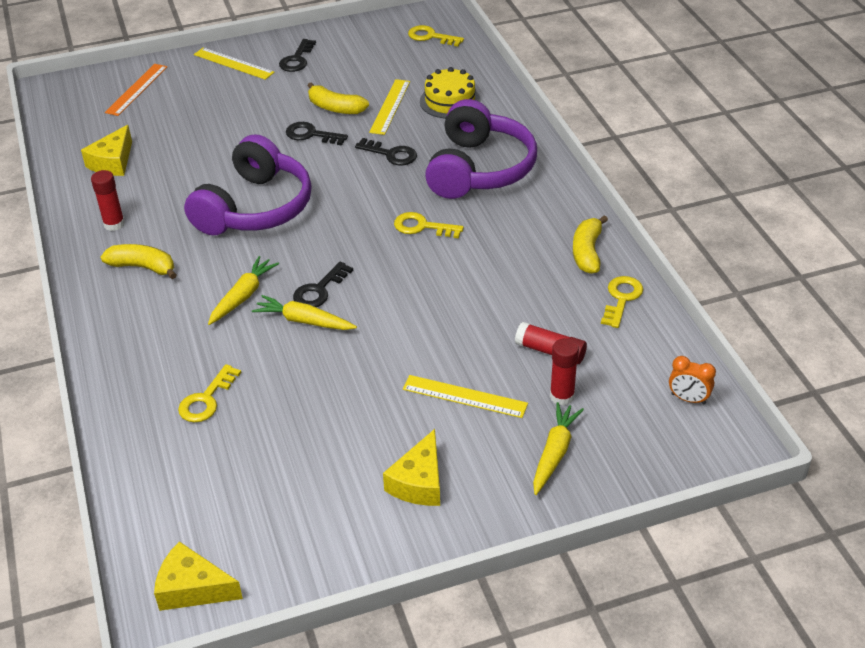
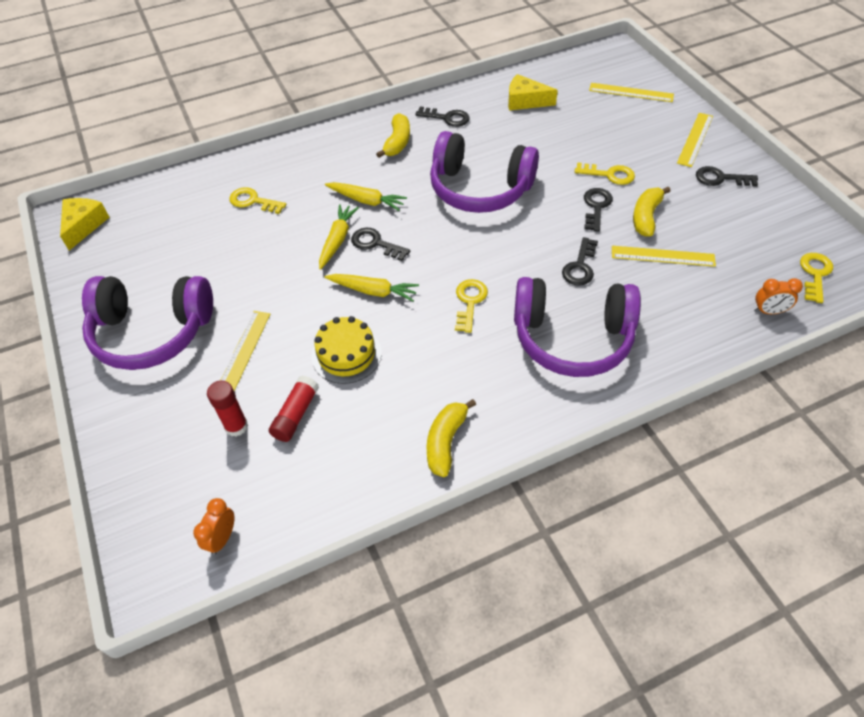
camera: 85 degrees right, 10 degrees up
(114, 224) = (447, 118): red glue stick -> black key
(137, 89) = (631, 92): orange ruler -> yellow ruler
(419, 482) = (152, 332): yellow cheese -> purple headphones
(450, 101) = (690, 303): yellow cake -> yellow cake (346, 354)
(467, 65) = (769, 311): none -> orange clock
(554, 453) = (168, 423): yellow carrot -> yellow carrot (373, 291)
(587, 252) = (445, 442): yellow banana -> yellow banana turned 75 degrees counterclockwise
(621, 299) = (372, 475): yellow key -> yellow key (609, 175)

